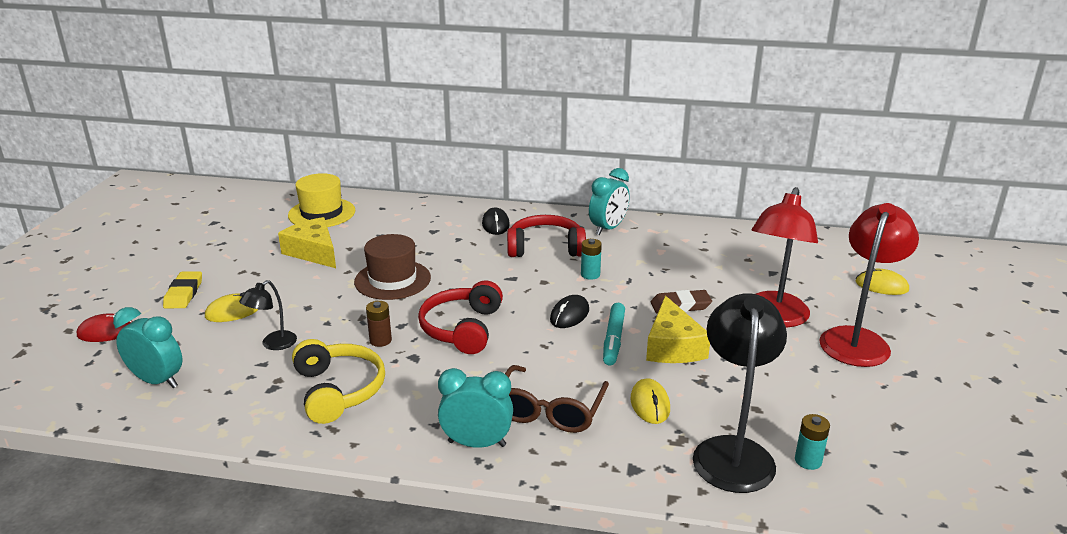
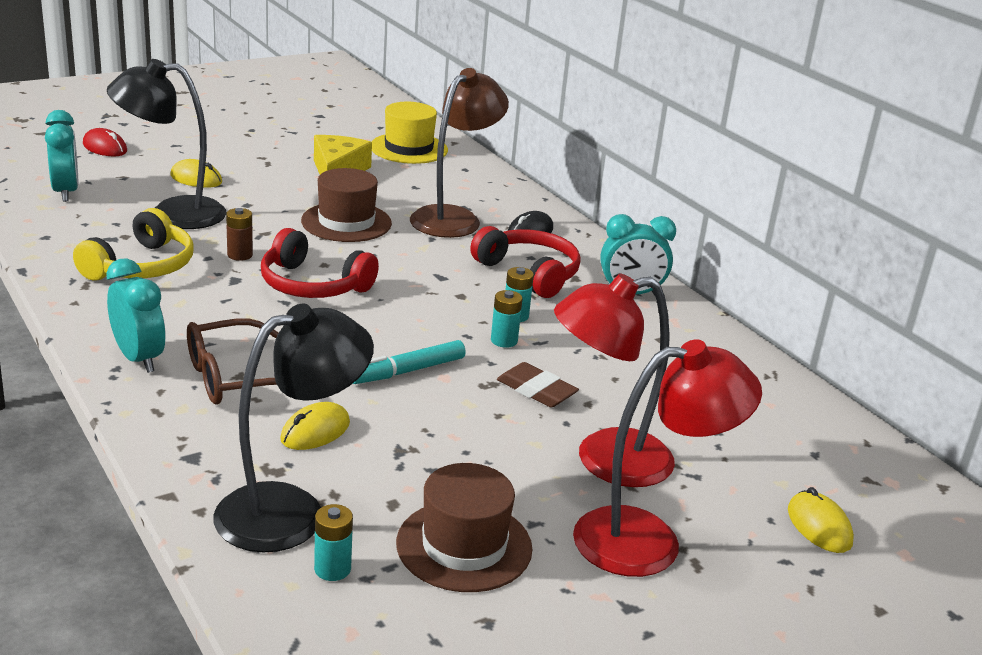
camera: 45 degrees right, 0 degrees up
(184, 293) = (196, 150): yellow eraser -> none
(273, 344) = (172, 213): black lamp -> black lamp, size x2.01
(442, 240) = (454, 218): none -> brown lamp
(462, 328) = (313, 285): red headphones -> red headphones turned 120 degrees counterclockwise
(569, 315) = (418, 331): black mouse -> none
(614, 291) = (504, 340): none -> turquoise battery
(672, 346) = (445, 411): yellow cheese -> none
(819, 401) = (464, 546): none -> brown hat

